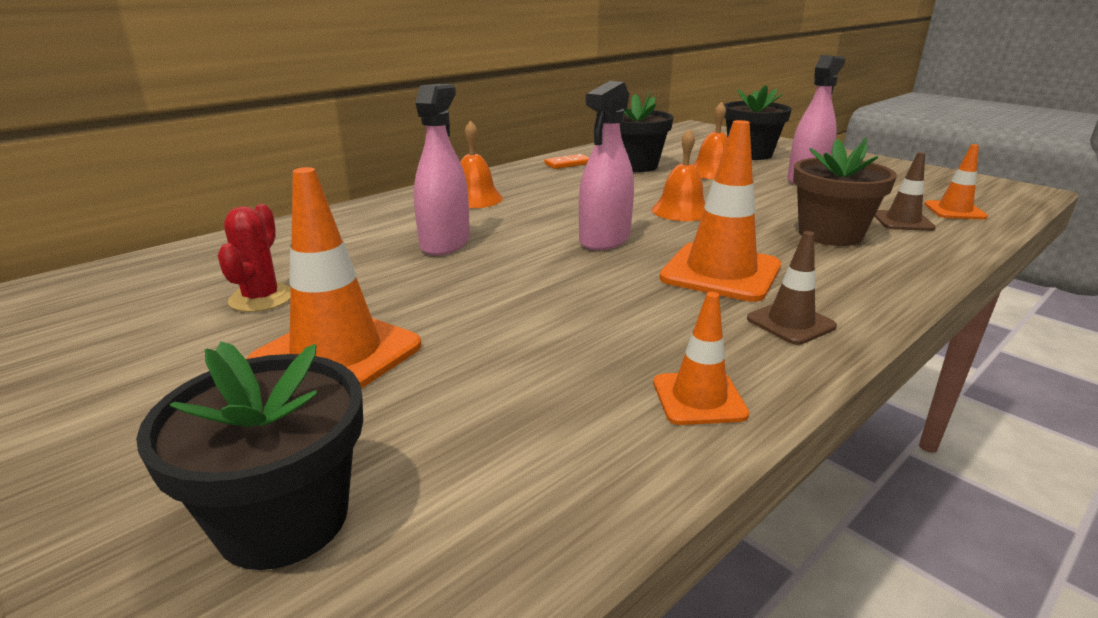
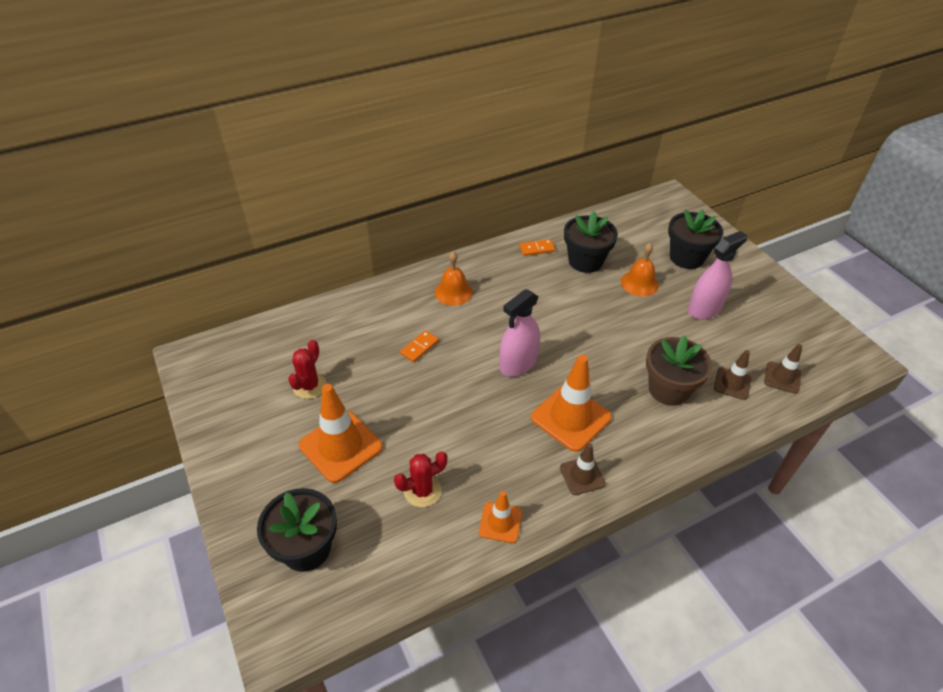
camera: 15 degrees right, 20 degrees up
(445, 243) = (419, 347): pink spray bottle -> orange domino
(523, 383) = (422, 491): none -> red cactus
(681, 211) = (585, 337): orange bell -> none
(954, 211) = (782, 377): orange traffic cone -> brown traffic cone

